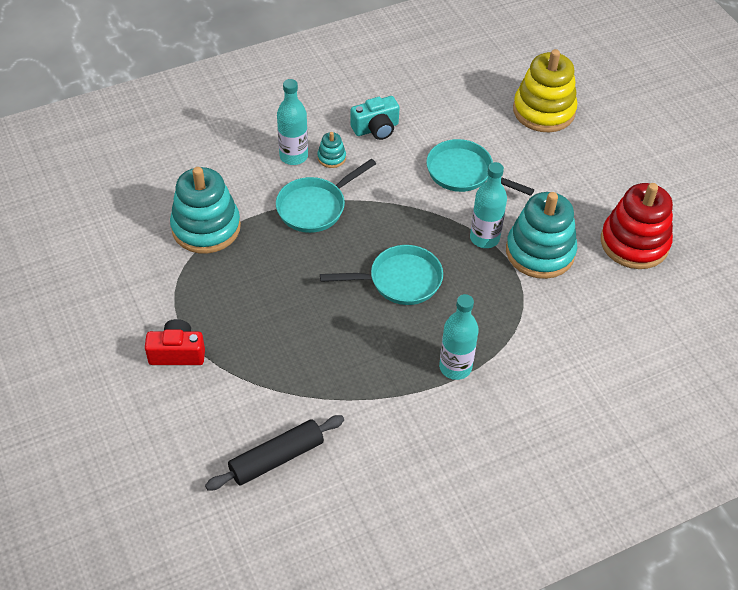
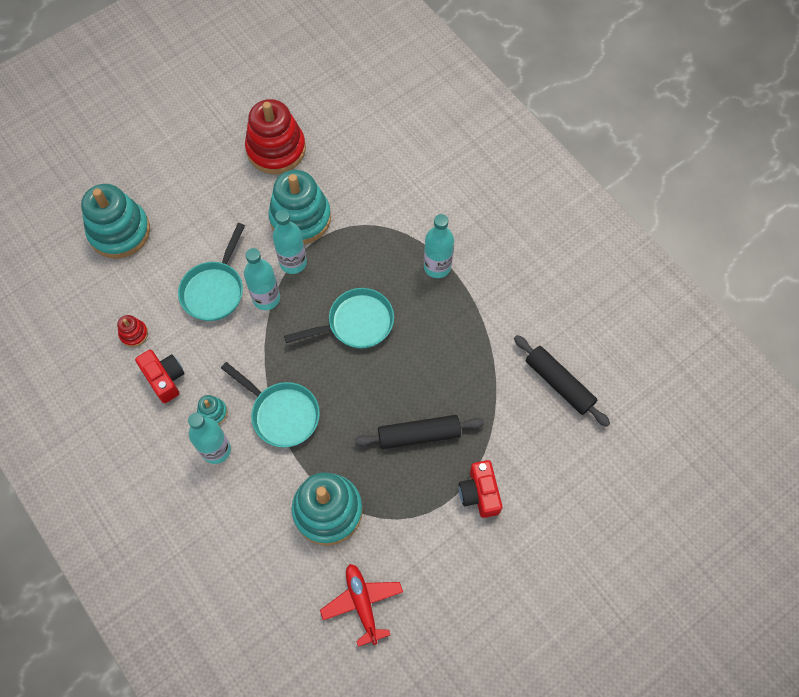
camera: 100 degrees left, 15 degrees up
(109, 239) = (362, 603): none -> red plane
(258, 312) = (418, 435): none -> black rolling pin
(376, 128) = (164, 378): turquoise camera -> red camera
(400, 280) = (356, 323): turquoise pan -> turquoise pan turned 90 degrees clockwise
(428, 112) = (134, 334): none -> red stacking toy
(446, 211) = (266, 298): none -> turquoise bottle
(543, 111) = (119, 231): yellow stacking toy -> turquoise stacking toy

